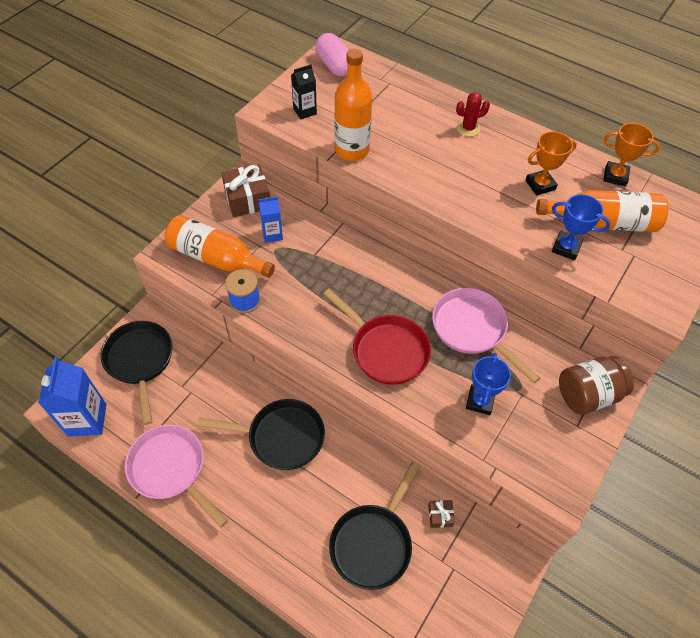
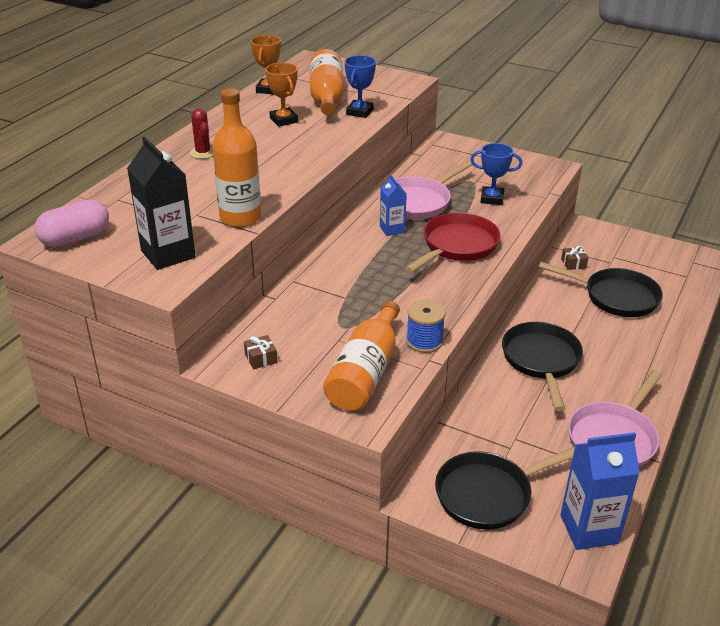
camera: 95 degrees left, 20 degrees down
(247, 199) = (261, 358): brown gift -> brown gift, size x0.49
(272, 234) = (319, 331): blue carton -> blue carton (392, 229)
(304, 111) = (168, 254): black carton -> black carton, size x1.73
(587, 394) = (465, 154): brown jar -> none

